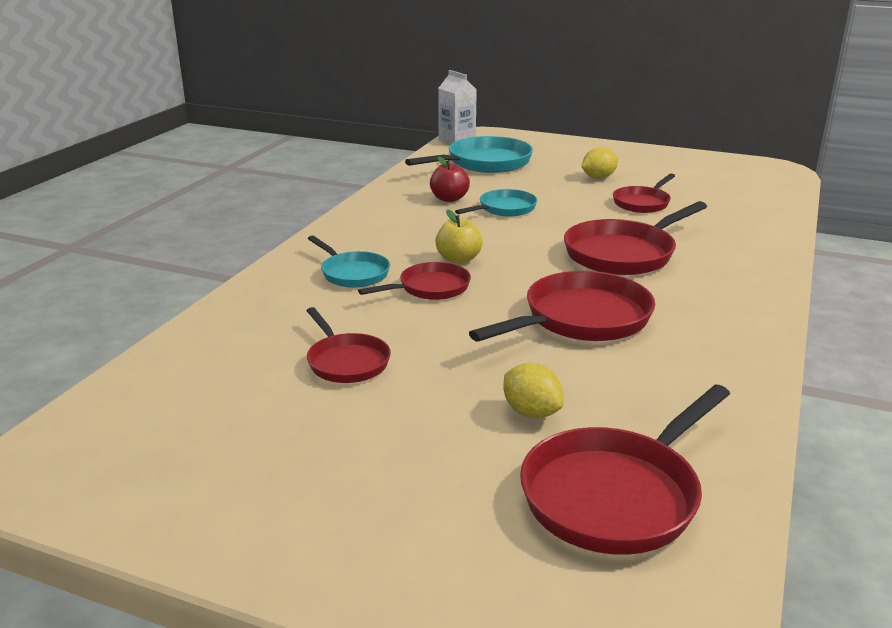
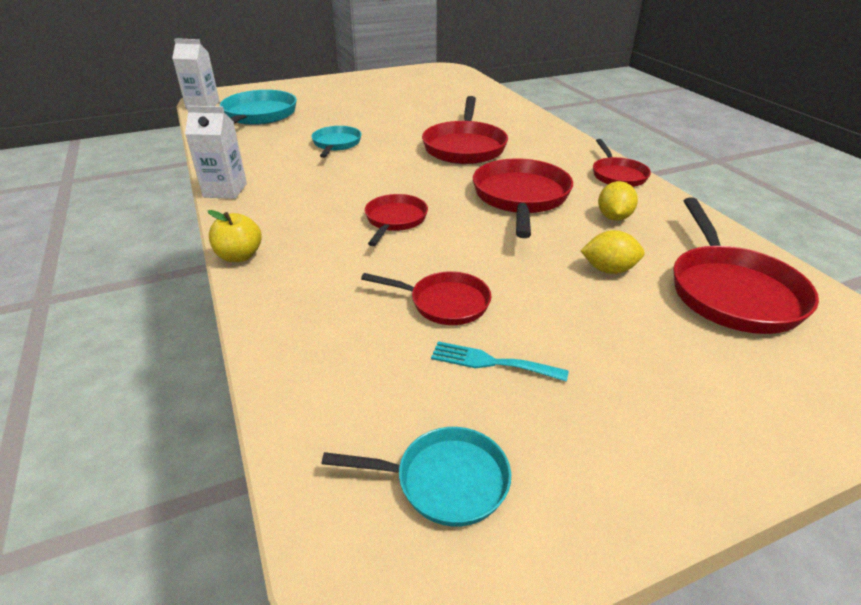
camera: 45 degrees left, 10 degrees up
(298, 414) = (491, 362): none -> turquoise fork
(352, 215) = (225, 190): none -> white carton
(352, 273) = (317, 235): turquoise pan -> turquoise pan (444, 481)
(449, 199) = (282, 150): red apple -> none
(458, 259) = (374, 191): yellow apple -> yellow apple (239, 256)
(598, 177) = (357, 103): yellow lemon -> yellow lemon (613, 217)
(642, 203) = (414, 111): red pan -> red pan (617, 175)

